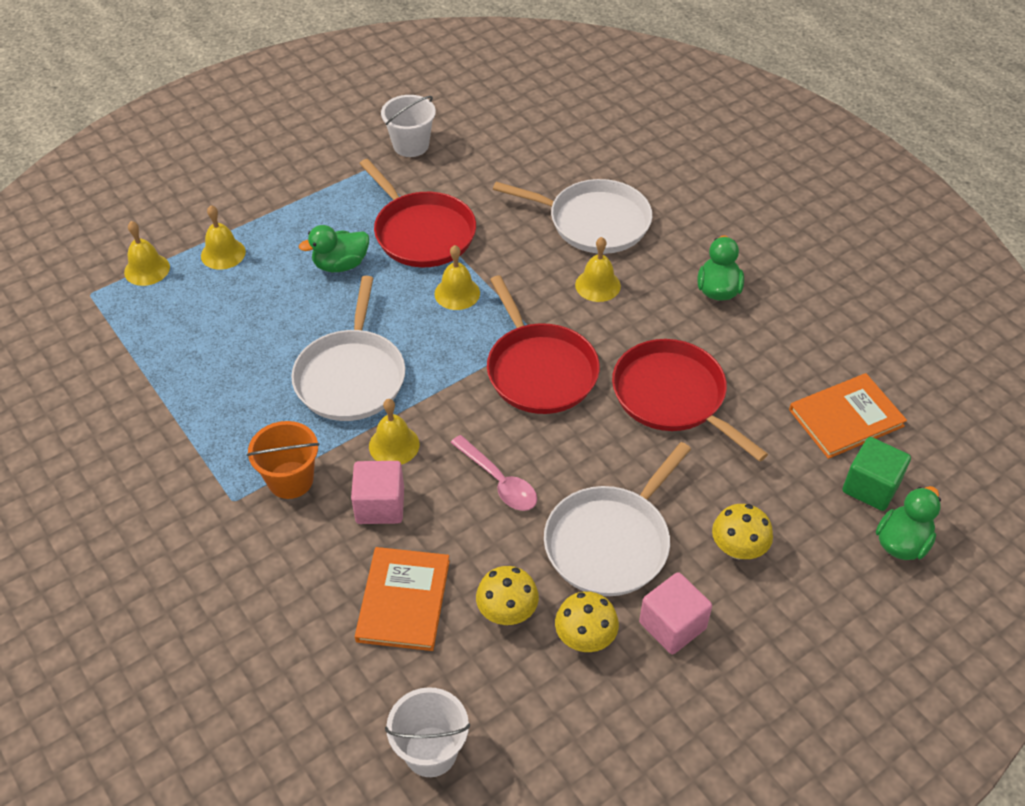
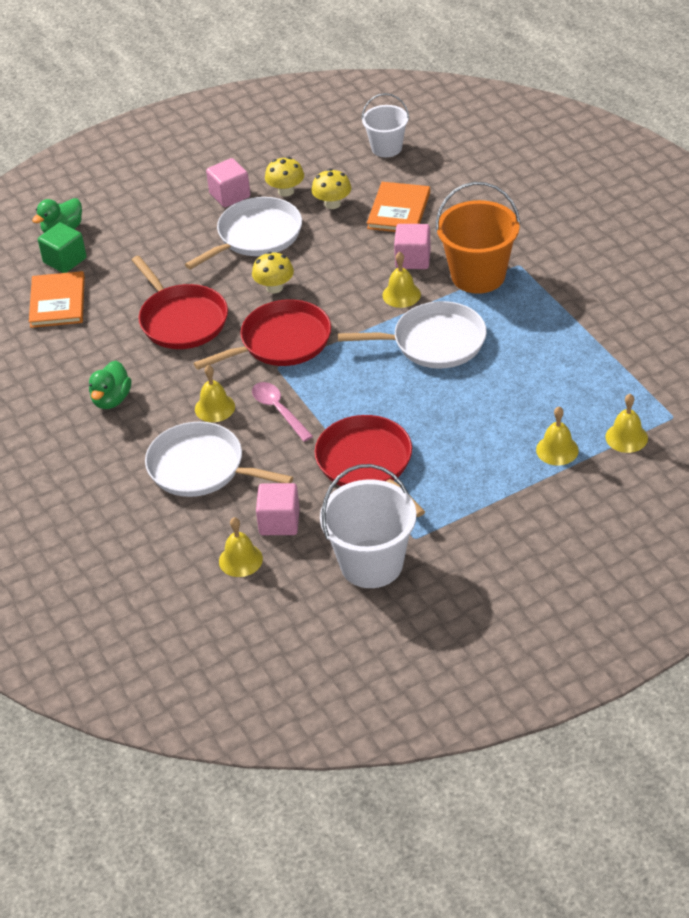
camera: 170 degrees left, 5 degrees down
(290, 480) = (478, 275): orange bucket -> orange bucket, size x1.62
(340, 265) = (445, 435): green duck -> none
(351, 376) = (434, 342): white pan -> white pan turned 75 degrees clockwise
(411, 145) = (371, 564): white bucket -> white bucket, size x1.62
(457, 293) = (340, 405): yellow bell -> yellow bell (240, 560)
(499, 481) = (326, 270): pink spoon -> pink spoon (278, 410)
(502, 176) = (279, 522): none -> pink cube
(539, 370) = (281, 342): red pan -> red pan turned 75 degrees clockwise
(738, 548) = (172, 230): yellow mushroom -> yellow mushroom (274, 287)
(846, 418) = (57, 302): orange book -> orange book turned 75 degrees counterclockwise

